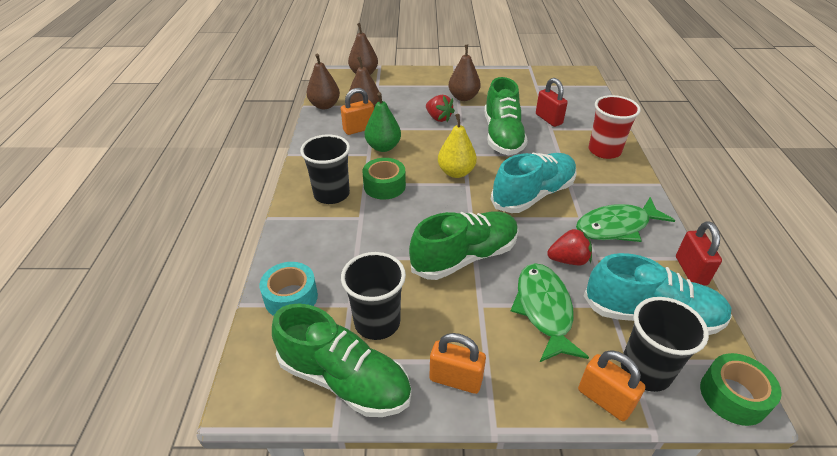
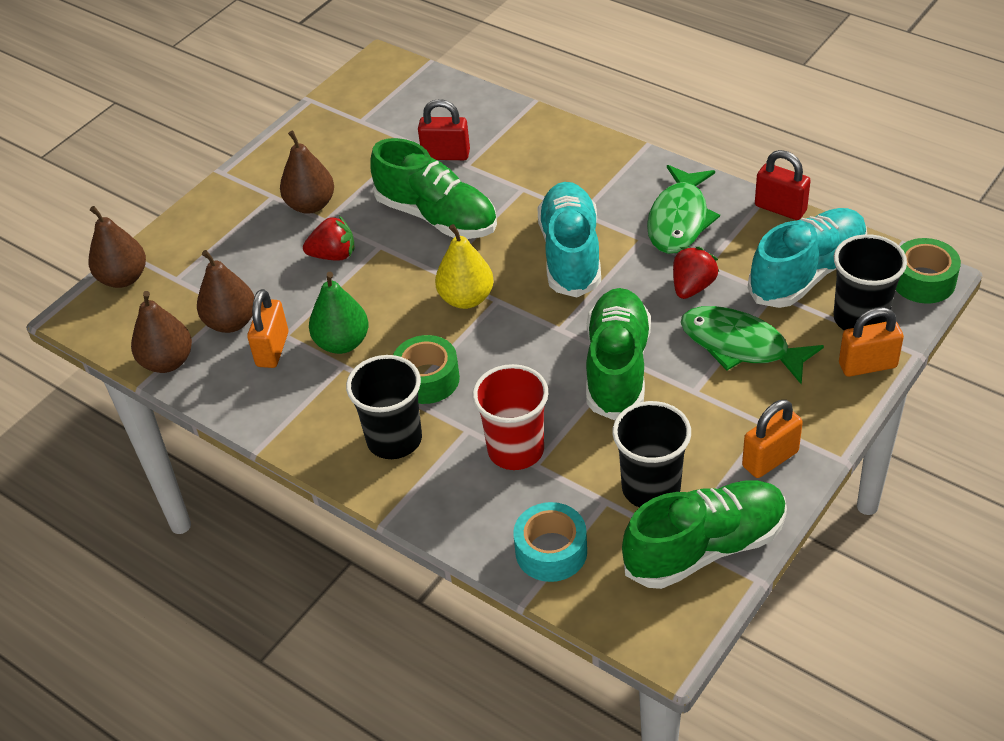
camera: 50 degrees left, 5 degrees up
(604, 151) = (553, 147): red cup -> red cup (516, 450)

